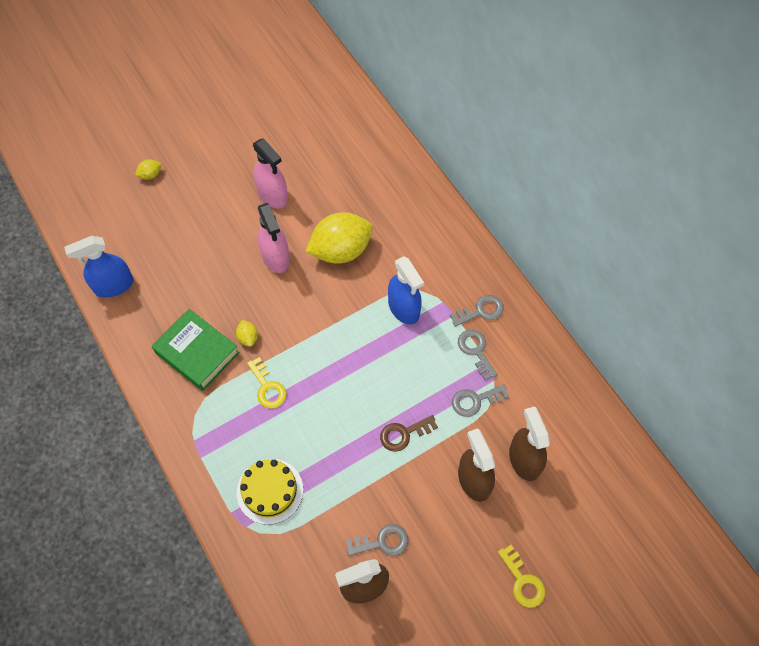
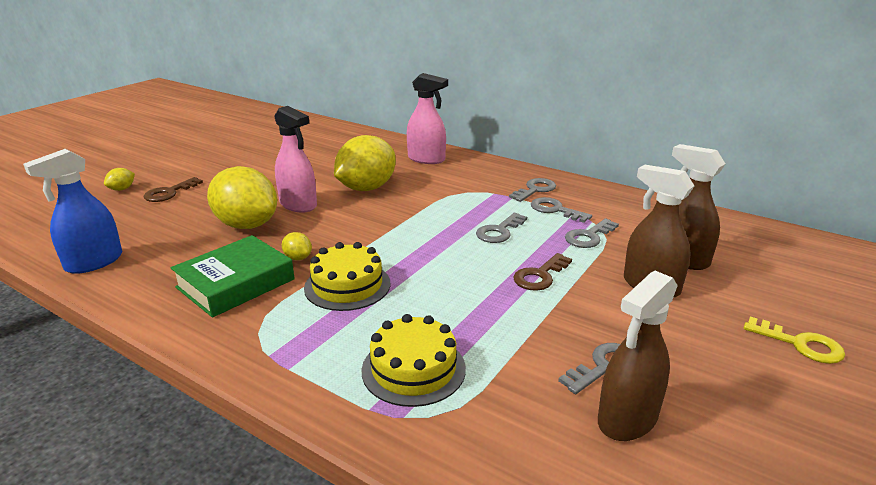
camera: 25 degrees left, 35 degrees down
(184, 196) = (169, 193): none -> brown key
(197, 353) = (235, 283): green book -> green book turned 60 degrees counterclockwise
(227, 274) = (247, 225): none -> yellow lemon
(267, 387) = (347, 285): yellow key -> yellow cake
(273, 195) = (272, 175): pink spray bottle -> pink spray bottle (426, 159)
(404, 308) = (460, 204): blue spray bottle -> none
(410, 364) = (499, 231): none -> grey key

